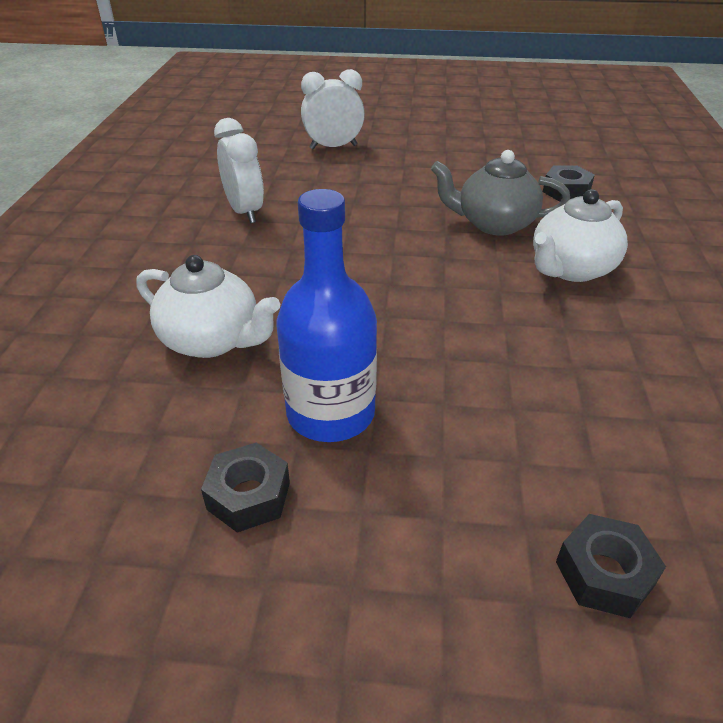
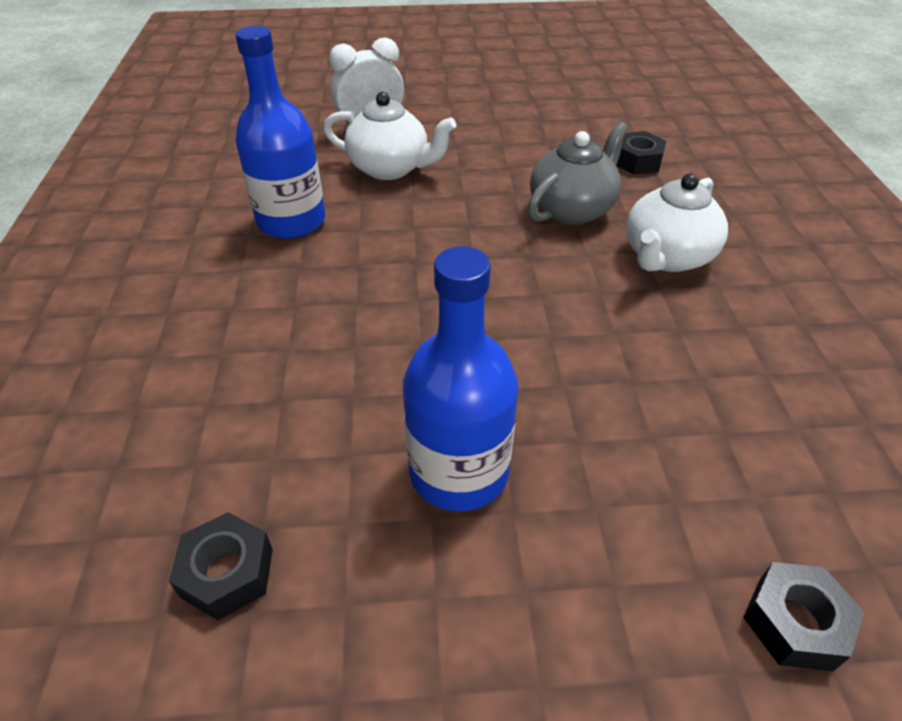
camera: 10 degrees left, 5 degrees up
(212, 340) = (299, 395): white teapot -> white teapot (390, 168)
(245, 212) = (291, 221): white clock -> blue bottle
(248, 496) = (395, 592): black nut -> black nut (227, 573)
(494, 224) = (572, 209): grey teapot -> grey teapot turned 135 degrees clockwise

